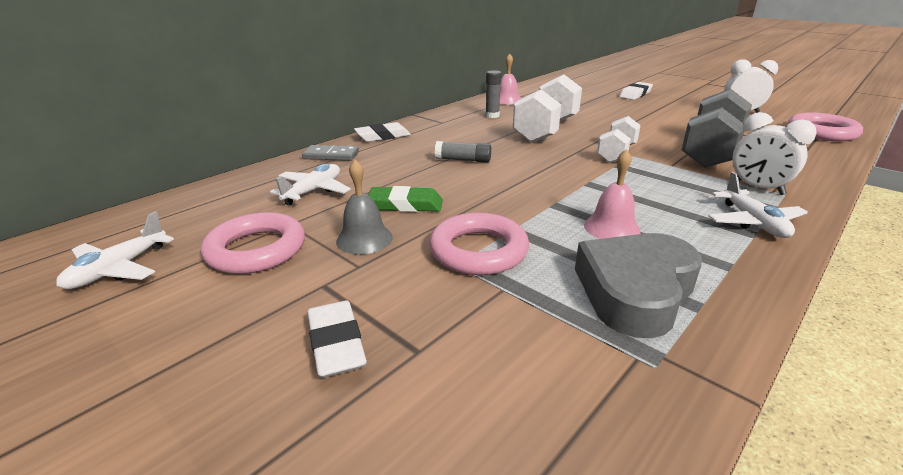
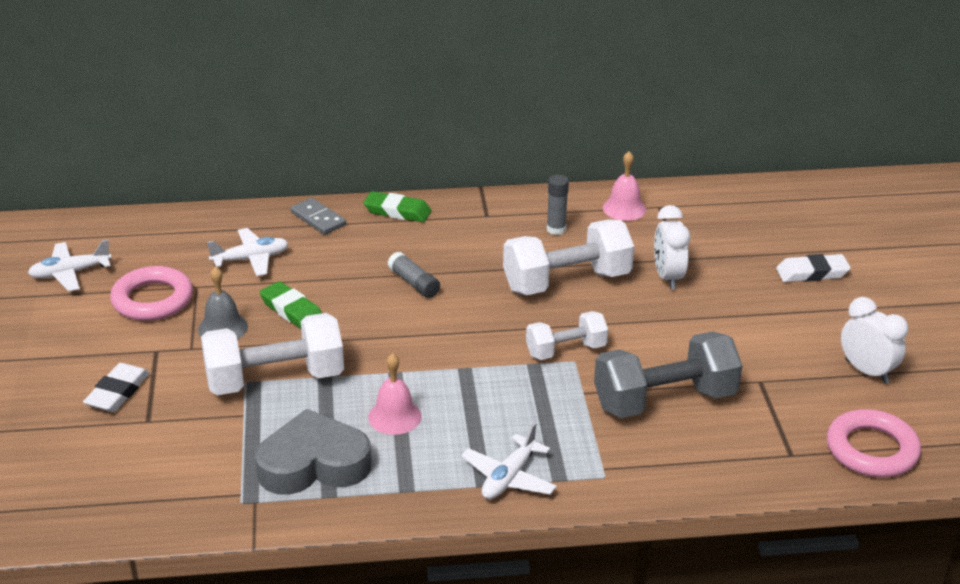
camera: 40 degrees right, 5 degrees up
(382, 136) = (397, 211): white eraser -> green eraser
(478, 250) = (275, 380): pink ring -> white dumbbell
(757, 188) = (597, 458): white clock -> white clock (668, 277)

